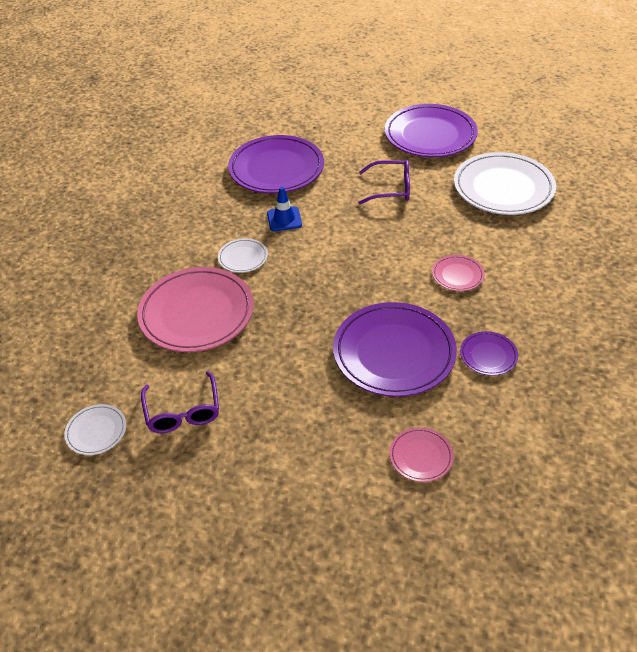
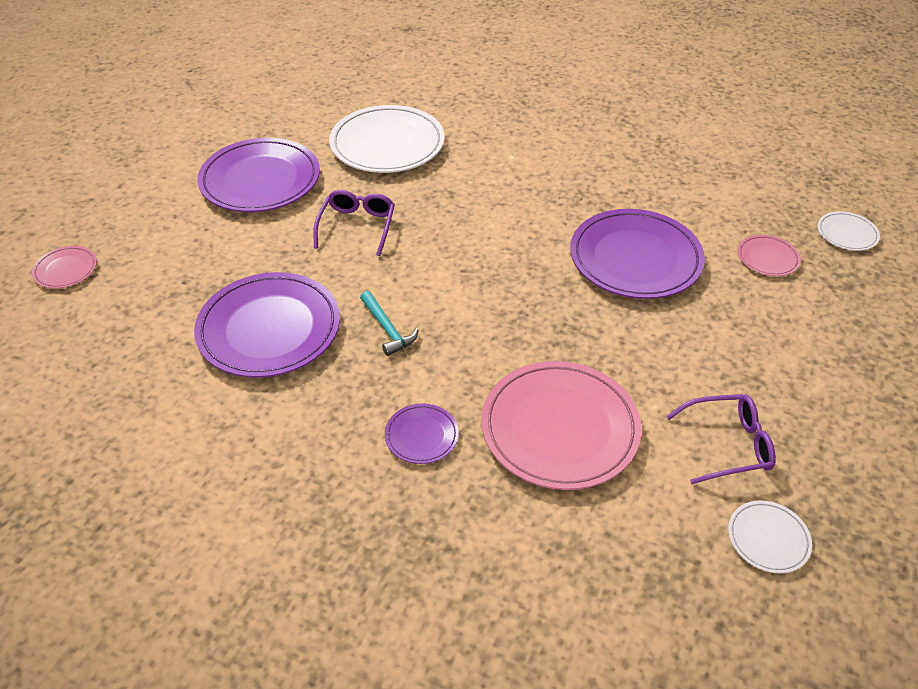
camera: 85 degrees left, 0 degrees up
(243, 258) = (457, 376): white plate -> white plate (846, 234)
(284, 219) = (387, 329): blue traffic cone -> turquoise hammer
(457, 275) = (523, 198): pink plate -> pink plate (66, 270)
(488, 355) = (640, 197): purple plate -> purple plate (421, 436)

